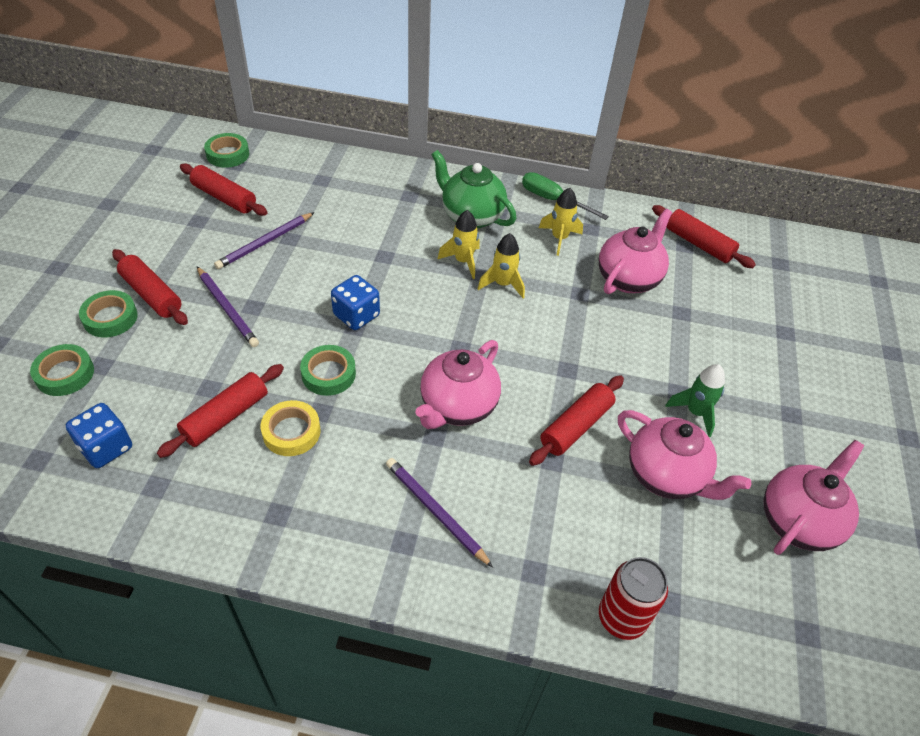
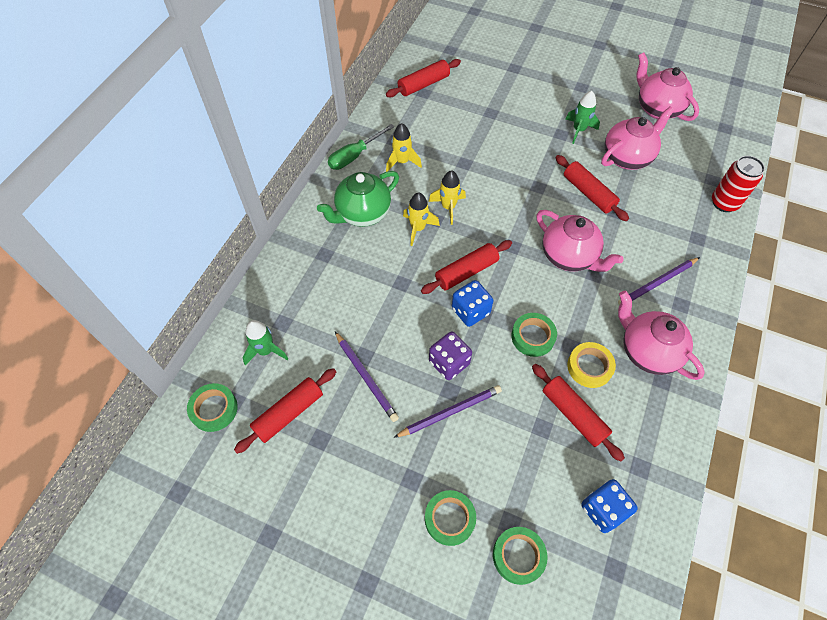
camera: 75 degrees left, 10 degrees up
(151, 294) = (422, 481): red rolling pin -> red rolling pin (466, 272)
(287, 303) = (449, 363): none -> purple dice
(289, 174) = (266, 351): none -> green rocket
(628, 278) = (453, 132): pink teapot -> pink teapot (647, 351)

